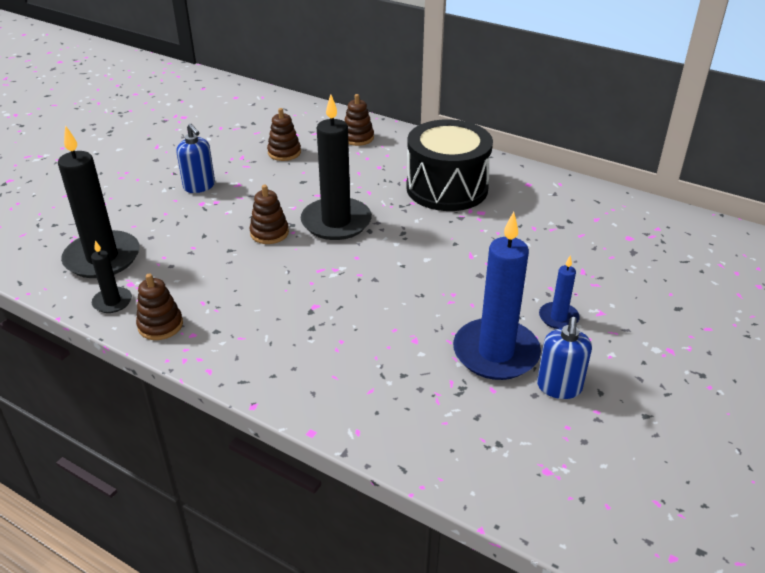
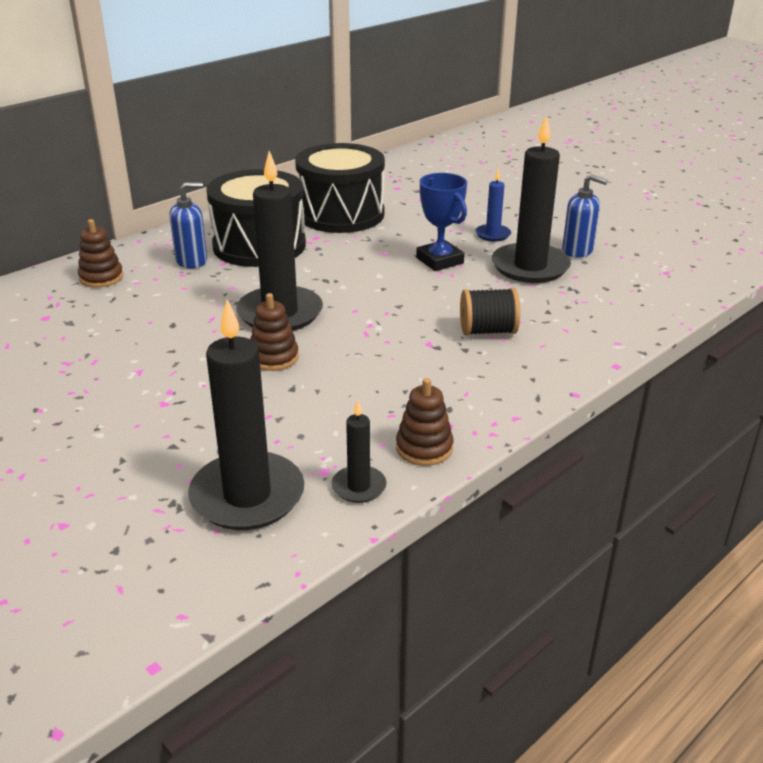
camera: 75 degrees left, 5 degrees down
(199, 186) = (117, 402): blue soap dispenser -> blue soap dispenser (192, 261)
(284, 152) = (88, 329): brown stacking toy -> none
(348, 338) = (488, 331): none -> black spool
(475, 290) = (439, 260): none -> blue trophy
(496, 353) = (530, 267): blue candle -> black candle
(538, 216) = (341, 214): none -> black drum

